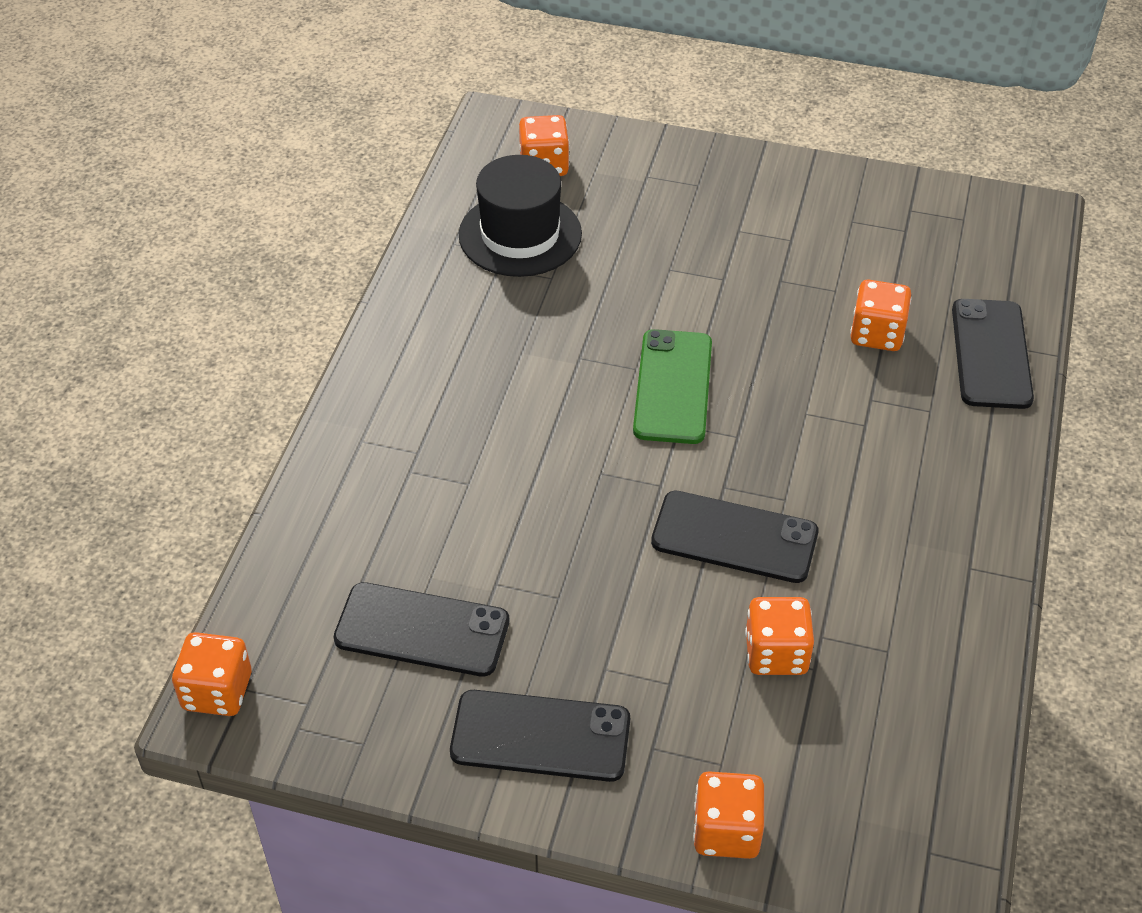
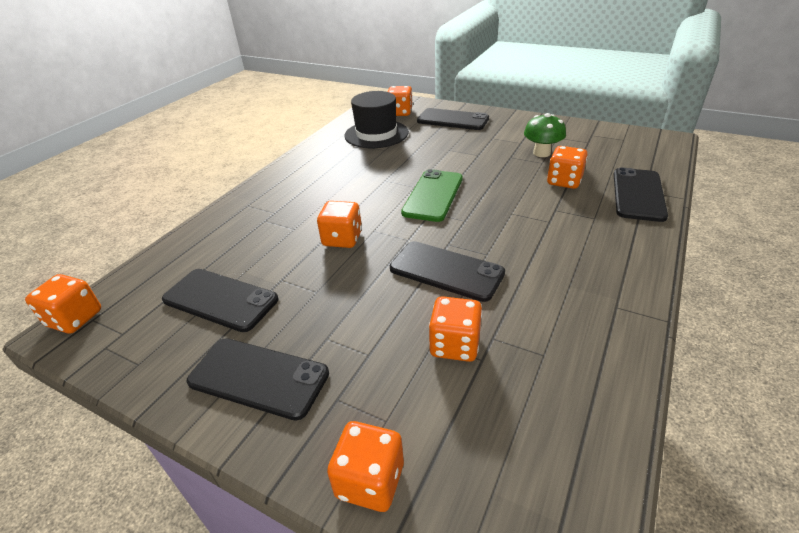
camera: 15 degrees right, 10 degrees down
(557, 496) = (342, 239): none -> orange dice
(653, 182) = (452, 120): none -> black phone
(831, 266) = (541, 153): none -> green mushroom

